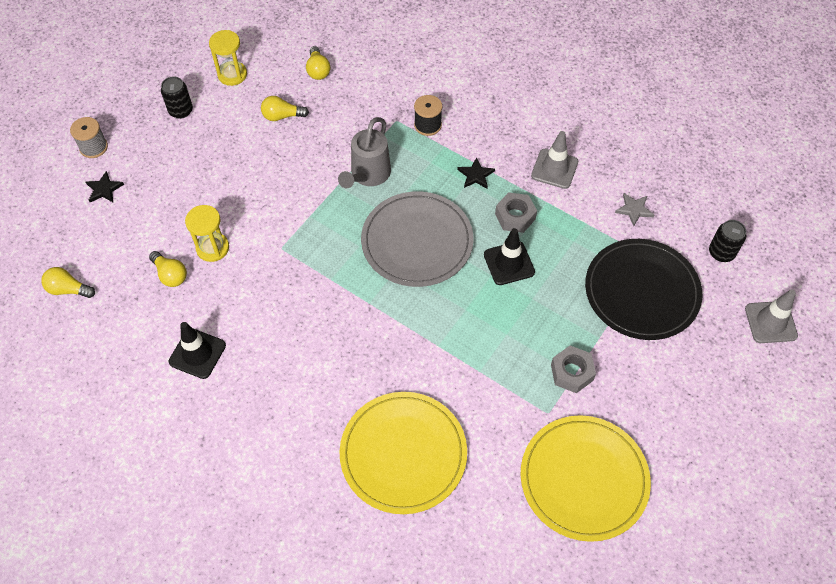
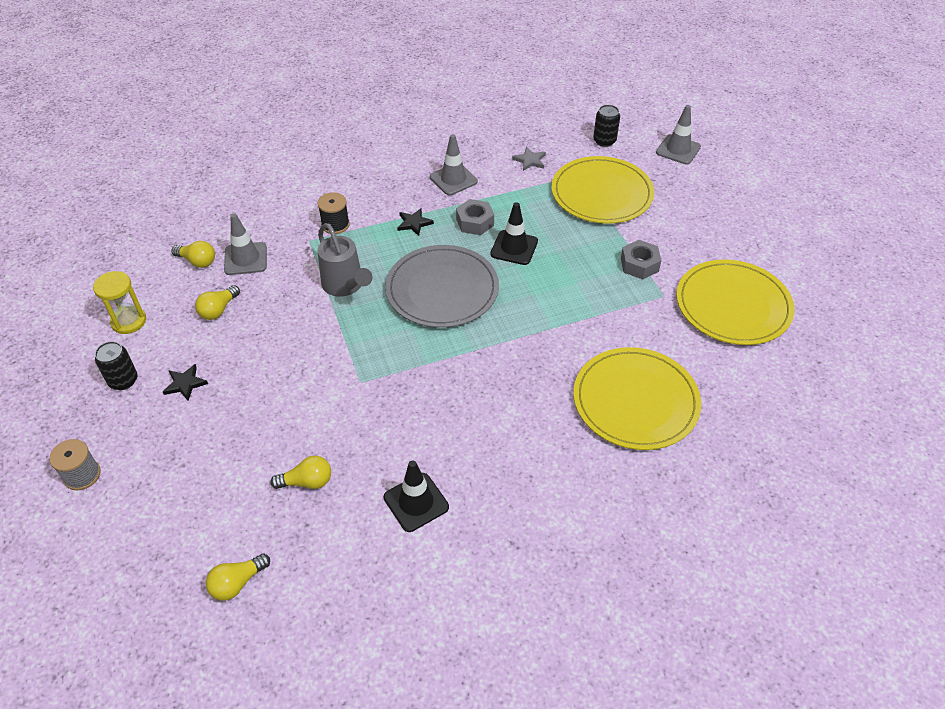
camera: 55 degrees left, 10 degrees down
(104, 189) = (146, 491): black star -> black star (185, 384)
(212, 248) = (310, 433): yellow hourglass -> none
(344, 96) = (245, 259): none -> grey traffic cone
(642, 291) = (601, 193): black plate -> yellow plate

